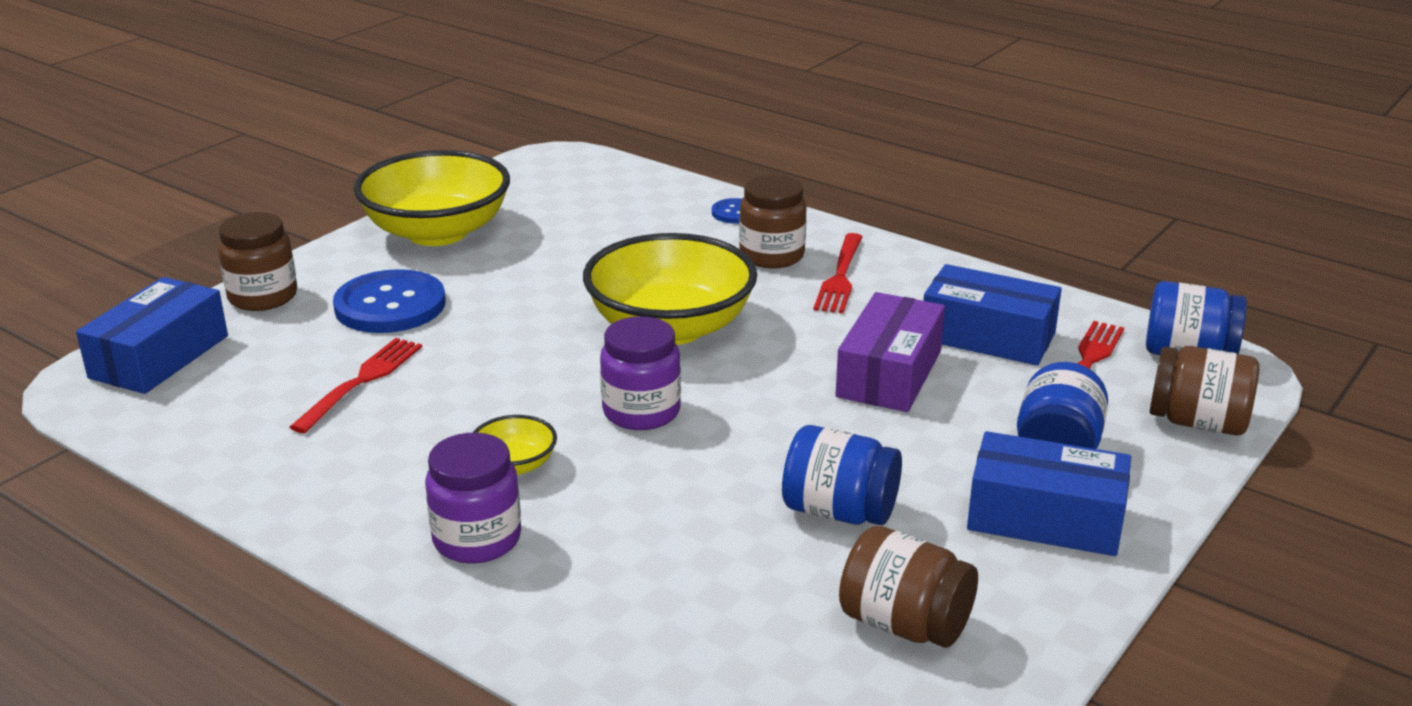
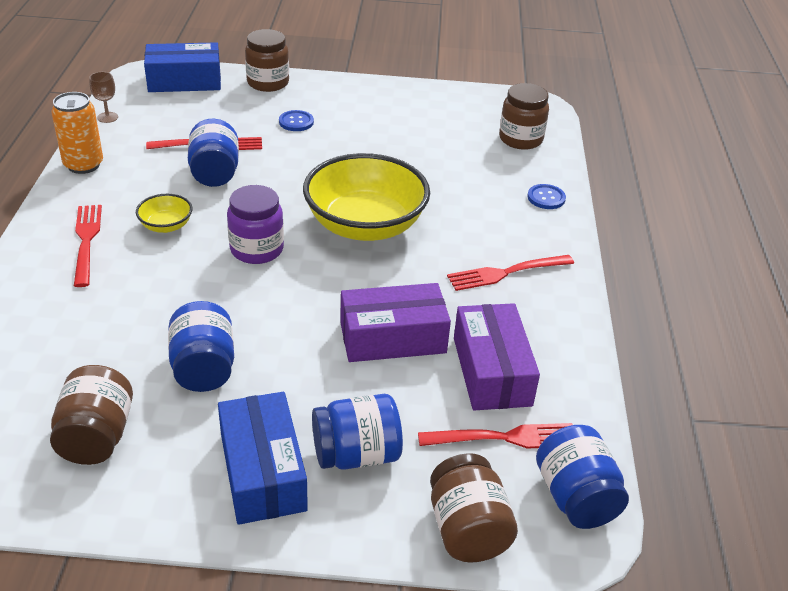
camera: 55 degrees right, 10 degrees up
(166, 446) = (107, 117): none -> brown goblet
(273, 498) = (83, 165): none -> orange can
(390, 305) = (296, 122): blue button -> blue button, size x0.49
(435, 396) = (215, 173): none -> blue jar
(437, 232) = (393, 103): yellow bowl -> none
(477, 539) = (86, 241): purple jar -> red fork
(771, 256) = (503, 233): brown jar -> brown jar (520, 139)
(987, 336) = (491, 371): blue box -> purple box

